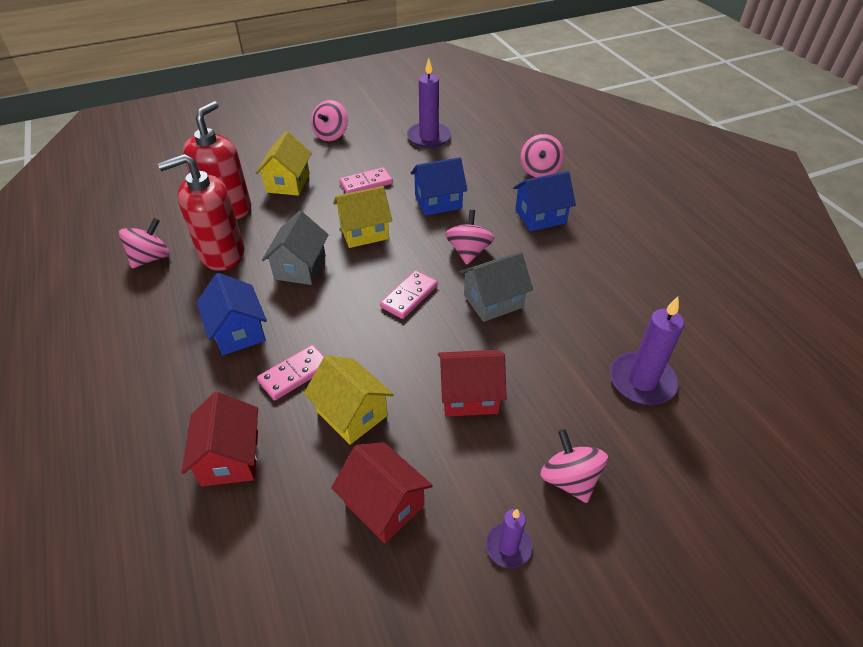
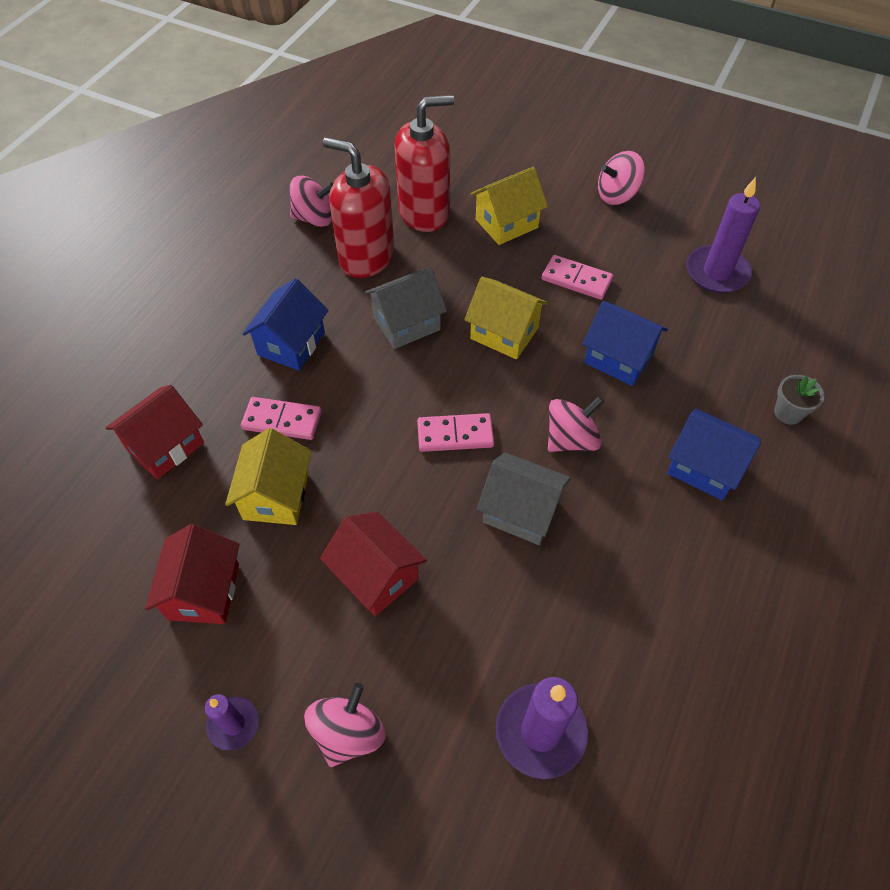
camera: 50 degrees right, 10 degrees up
(539, 170) = (788, 413): pink spinning top -> grey flower pot

